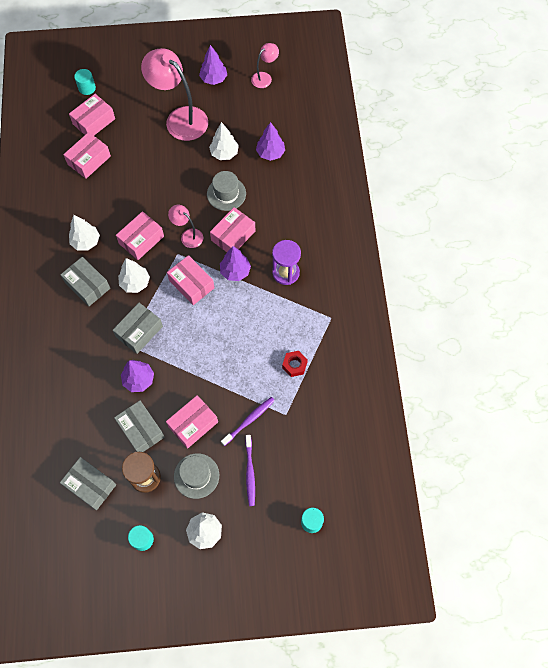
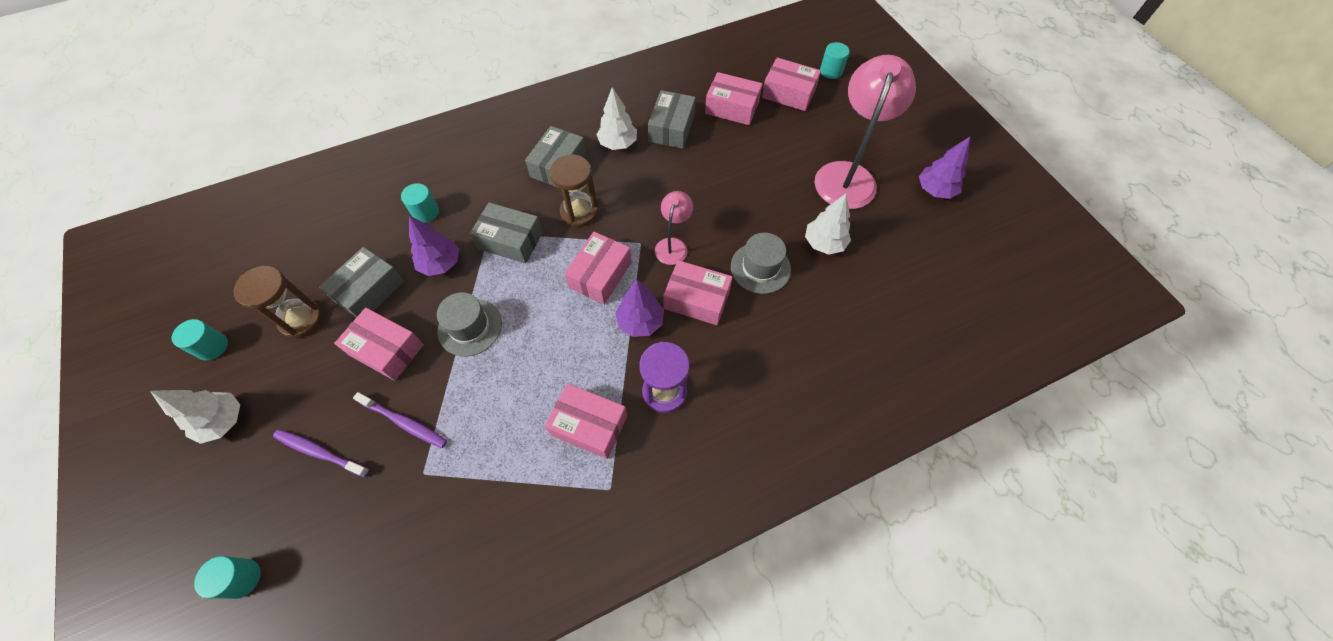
camera: 70 degrees right, 5 degrees down
(88, 382) = (426, 212): none -> turquoise cylinder
(90, 485) = (286, 263): grey box -> grey box (671, 128)
(135, 283) = (579, 212): white tree -> brown hourglass
(141, 240) = (644, 197): pink box -> pink box (589, 425)
(196, 475) = (309, 381): grey hat -> grey hat (470, 327)
(250, 472) = (320, 452): purple toothbrush -> purple toothbrush turned 45 degrees clockwise
(264, 77) = (982, 250): pink lamp -> none
(270, 153) = (858, 301): purple tree -> none
(294, 365) = (510, 459): red nut -> none

